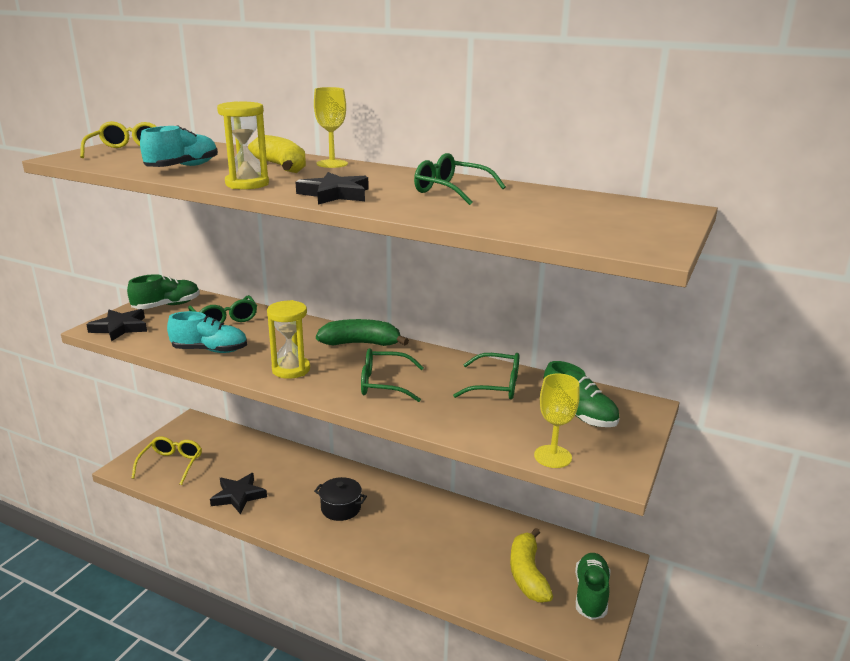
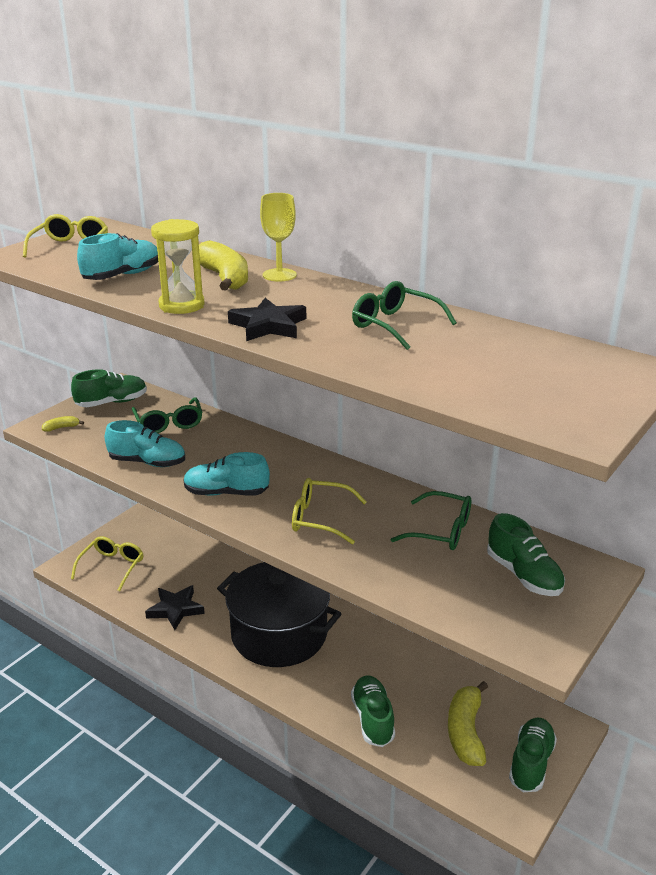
camera: 10 degrees right, 5 degrees up
(120, 328) = (62, 428): black star -> yellow banana
(291, 369) = (226, 493): yellow hourglass -> turquoise shoe
(341, 508) = (279, 634): black pot -> black pot, size x2.25
(361, 343) = (306, 465): green banana -> none
(384, 384) = (320, 518): green glasses -> yellow glasses
(441, 573) = (373, 719): none -> green shoe
(552, 456) = (480, 624): yellow goblet -> none

